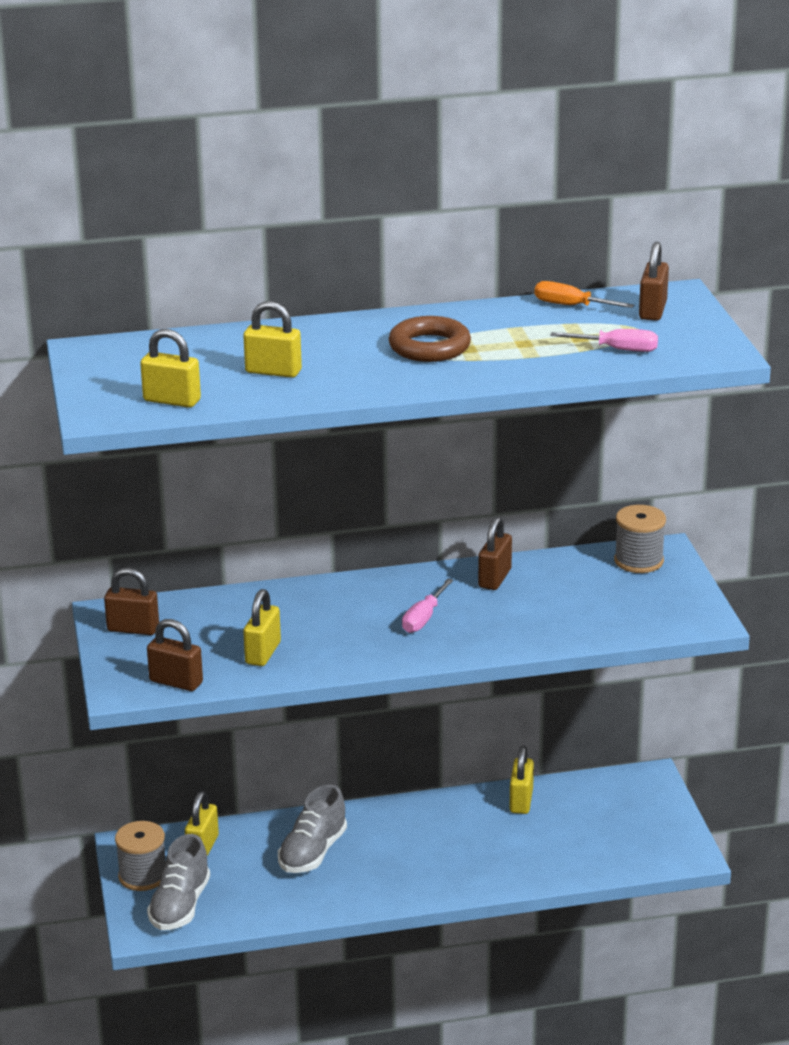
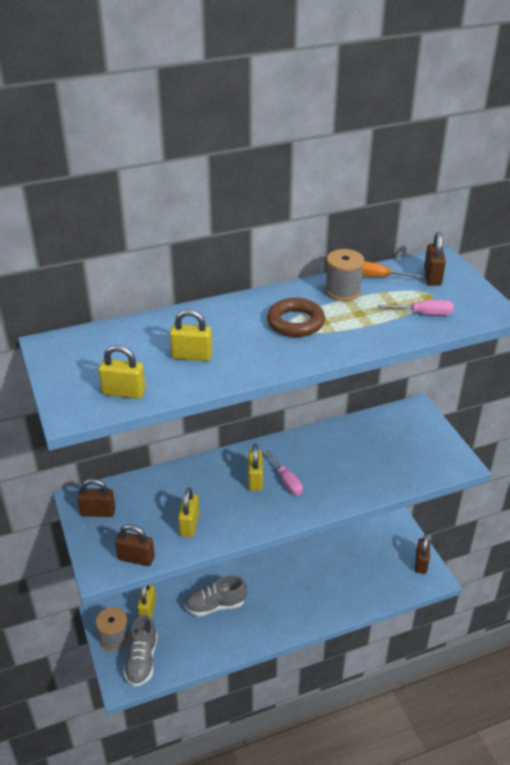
camera: 10 degrees left, 10 degrees up
(313, 852) = (215, 605): grey shoe -> grey shoe turned 60 degrees clockwise
(424, 618) = (286, 481): pink screwdriver -> pink screwdriver turned 45 degrees counterclockwise
(495, 578) = (322, 442): brown padlock -> brown padlock (421, 563)
(521, 801) = (329, 549): yellow padlock -> yellow padlock (255, 480)
(638, 561) = (405, 419): grey spool -> grey spool (343, 291)

